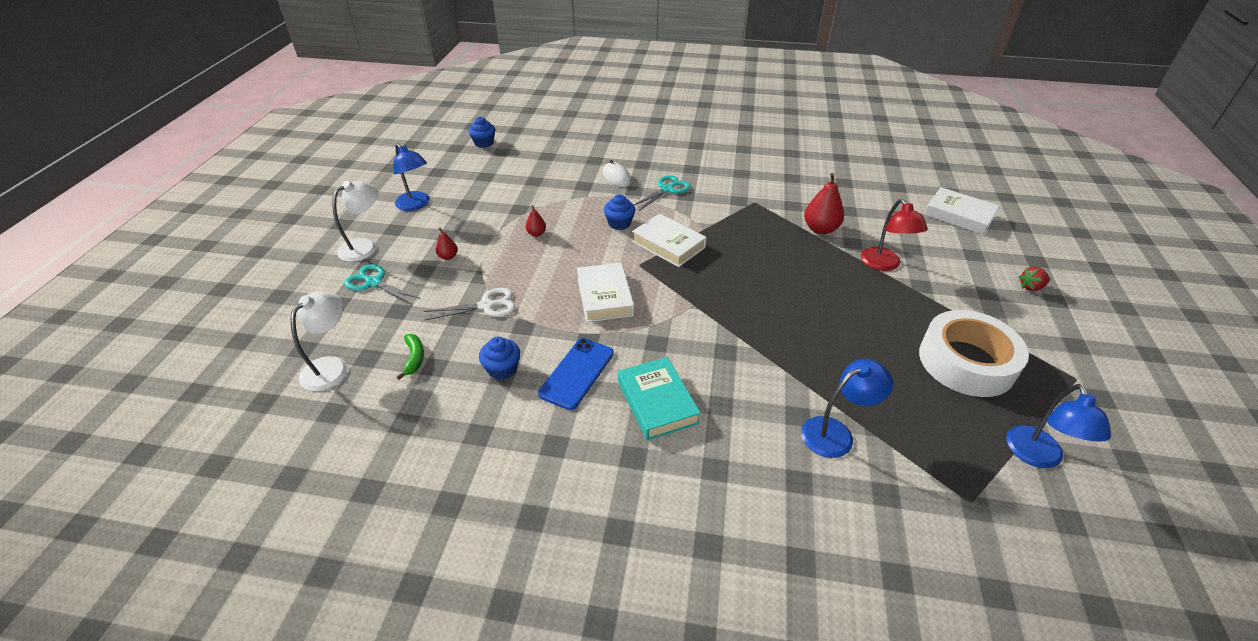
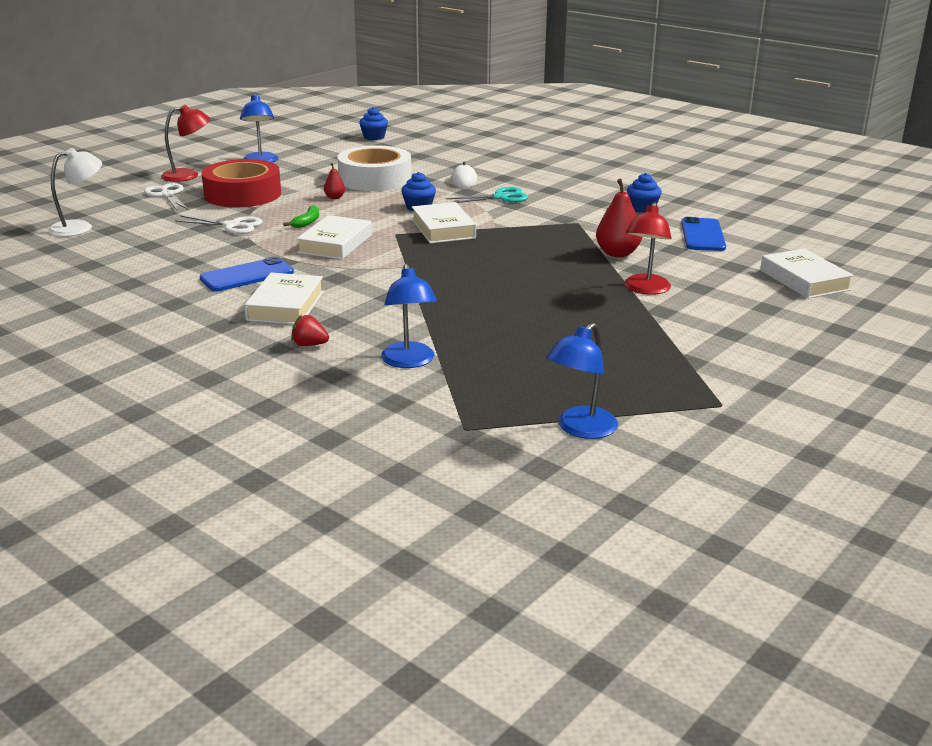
camera: 30 degrees right, 15 degrees down
(365, 246) = (188, 175): white lamp -> red lamp
(374, 283) = (167, 195): turquoise scissors -> white scissors
(414, 358) = (140, 238): green banana -> green banana (307, 222)
(448, 257) = (243, 194): red pear -> red tape
(502, 369) = (194, 259): blue cupcake -> blue cupcake (642, 208)
(657, 402) = (285, 305): turquoise book -> white book
(836, 433) = (409, 362): blue lamp -> blue lamp turned 75 degrees clockwise
(848, 188) = (702, 235): none -> blue phone
(966, 362) = (616, 363): white tape -> white tape (375, 179)
(1031, 287) = (793, 342): red strawberry -> red strawberry (309, 345)

